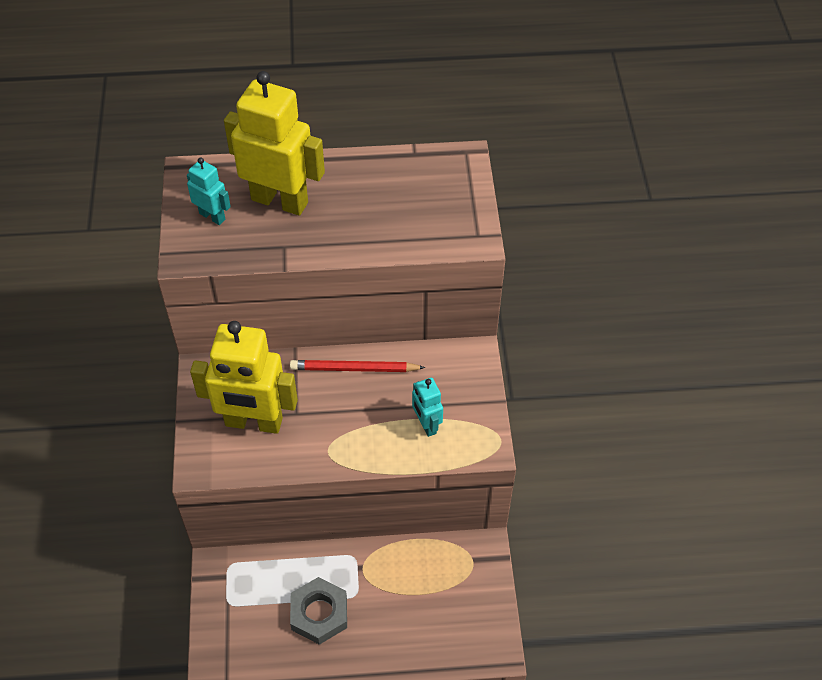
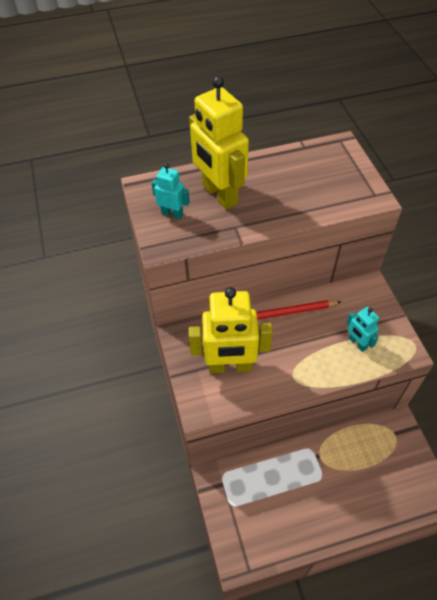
camera: 10 degrees left, 0 degrees up
(280, 201) = (219, 195): yellow robot -> yellow robot turned 135 degrees counterclockwise
(319, 613) = (300, 498): grey nut -> none

